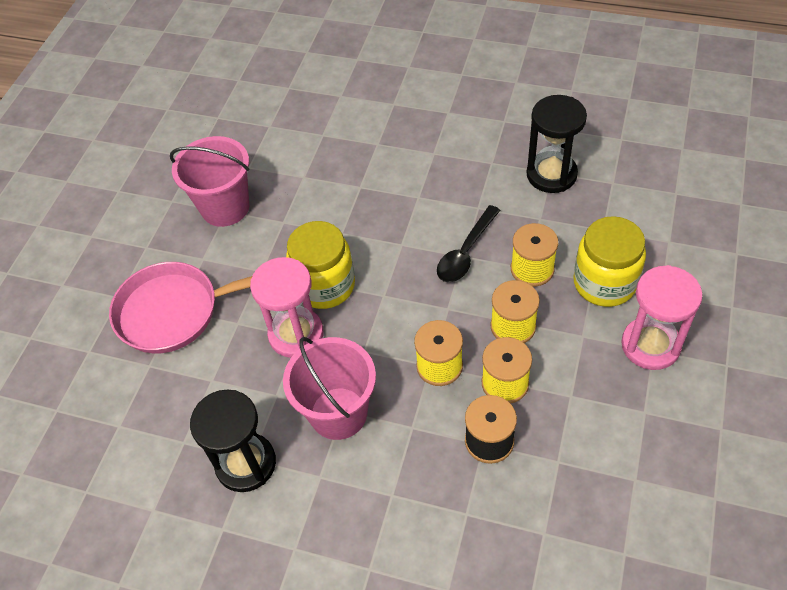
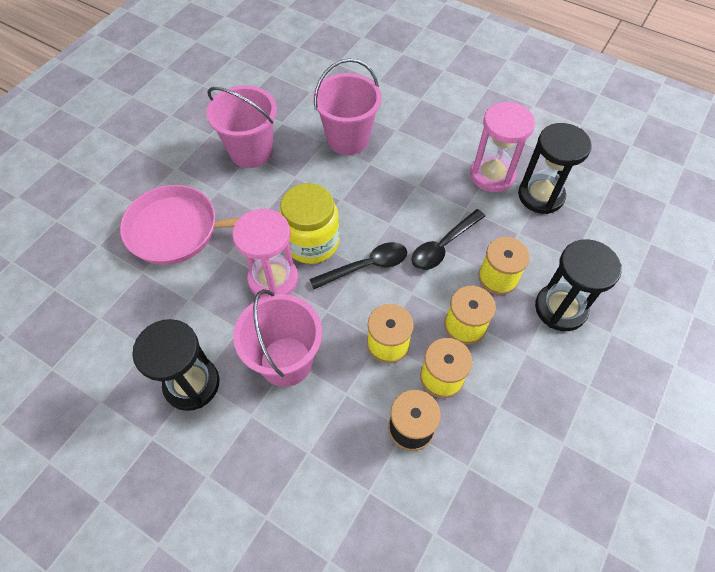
camera: 10 degrees right, 5 degrees up
(328, 167) = (348, 139): none -> pink bucket
(391, 295) = (366, 266): none -> black spoon
(604, 283) = (560, 308): yellow jar -> black hourglass
(650, 345) = (587, 380): pink hourglass -> pink hourglass (492, 175)

